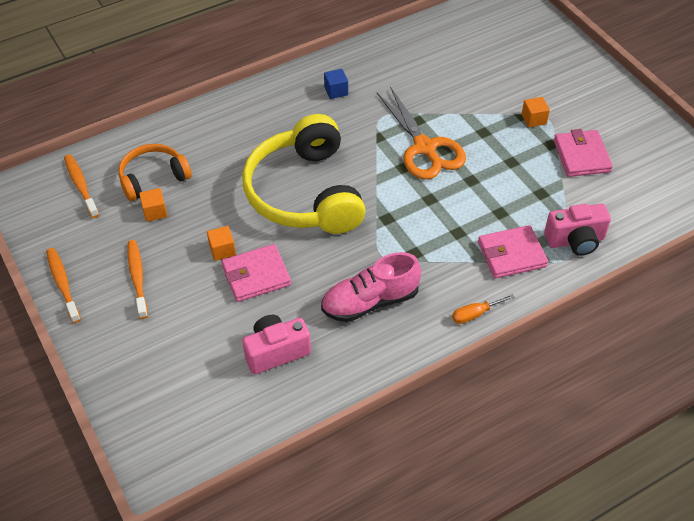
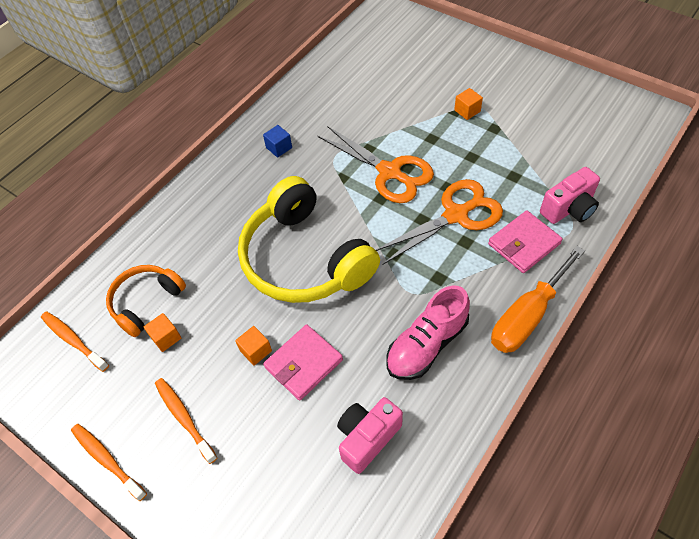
camera: 20 degrees left, 5 degrees up
(463, 207) = (456, 215): none -> orange scissors
(475, 314) = (527, 316): orange screwdriver -> orange screwdriver, size x2.14
(581, 156) = (526, 129): pink wallet -> none

